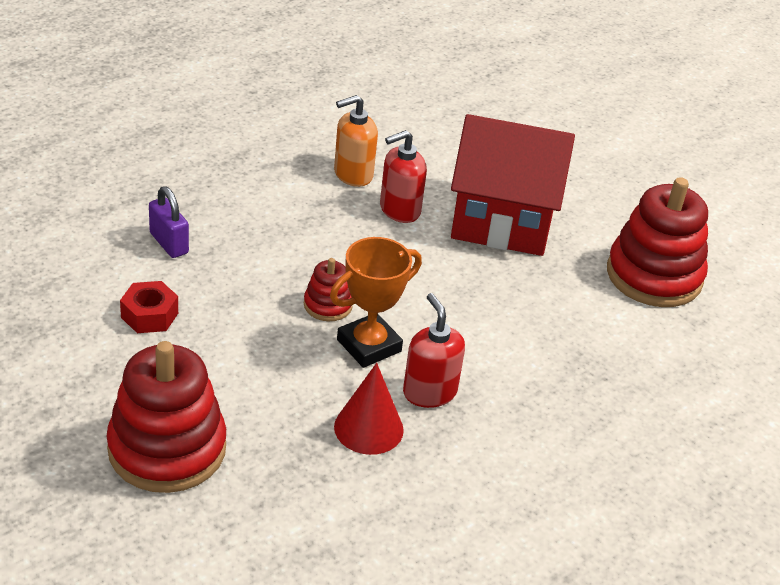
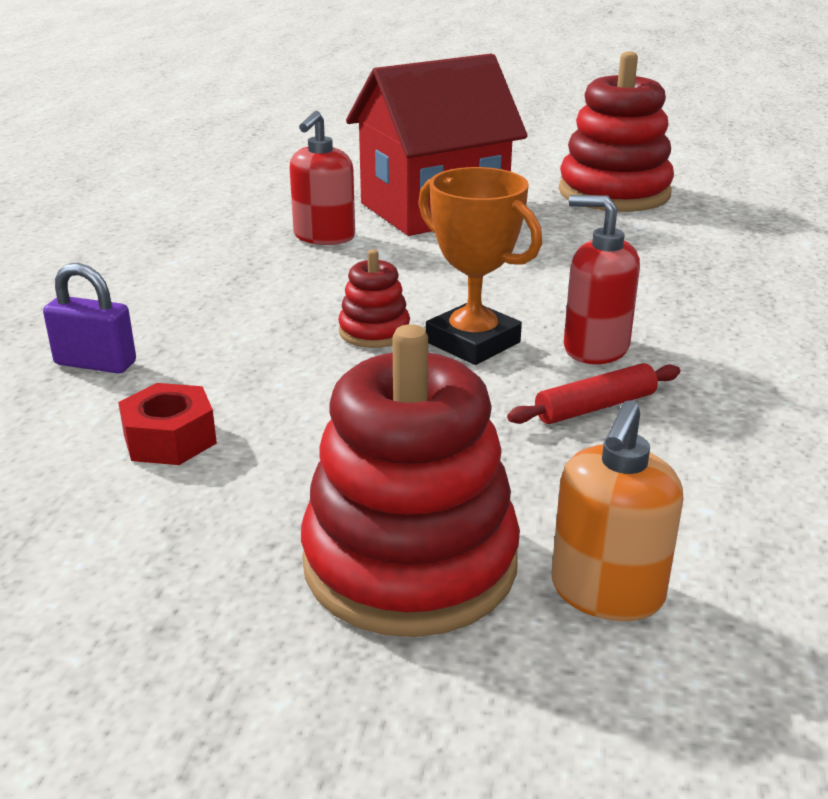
camera: 35 degrees left, 10 degrees down
(353, 174) = (233, 231): orange soap dispenser -> orange soap dispenser (606, 592)
(368, 428) = (595, 407): red cone -> red rolling pin
(369, 345) = (472, 342): orange trophy -> orange trophy turned 60 degrees counterclockwise

